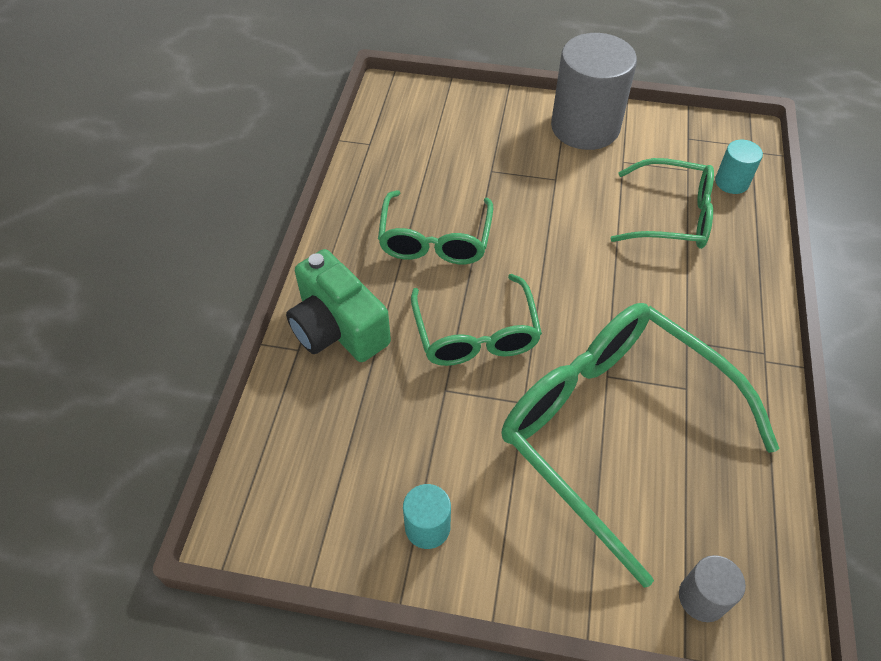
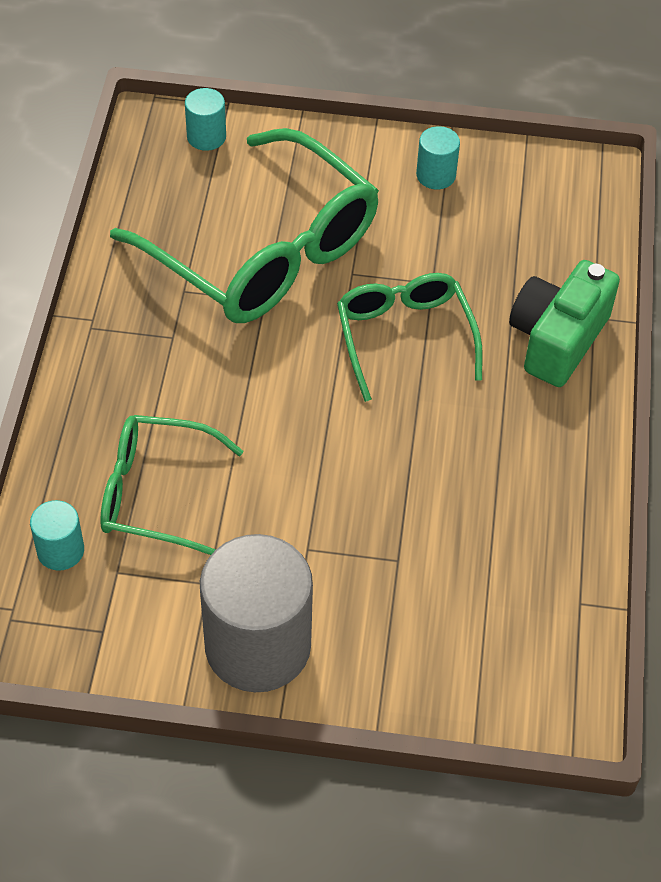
camera: 175 degrees right, 0 degrees up
(338, 328) = (557, 339): green camera -> green camera turned 105 degrees counterclockwise
(435, 240) = (463, 449): green glasses -> none
(702, 598) = (206, 137): grey cylinder -> turquoise cylinder

